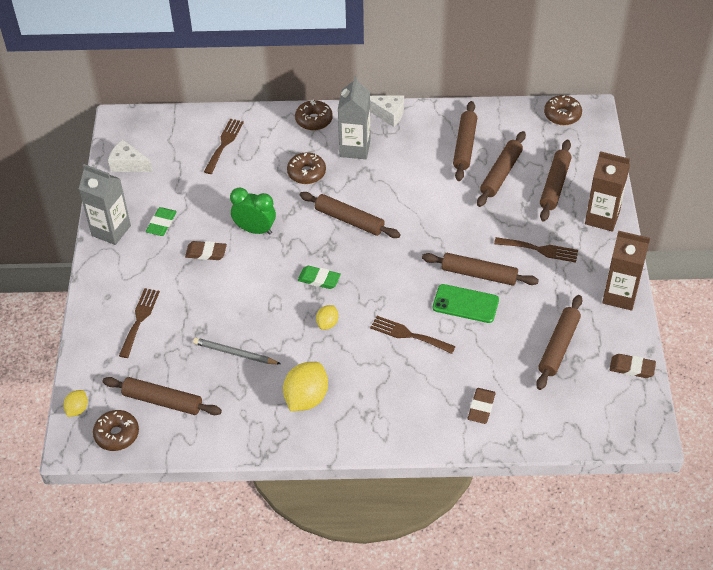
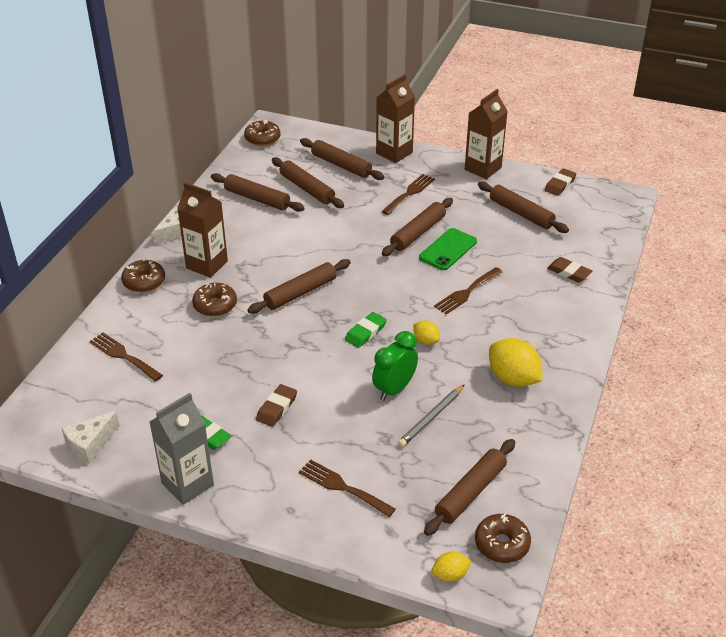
camera: 70 degrees left, 10 degrees down
(77, 409) = (450, 575): yellow lemon -> yellow lemon turned 60 degrees counterclockwise
(255, 230) = (268, 362): green clock -> green clock (394, 389)
(355, 148) = (207, 265): grey carton -> brown carton

